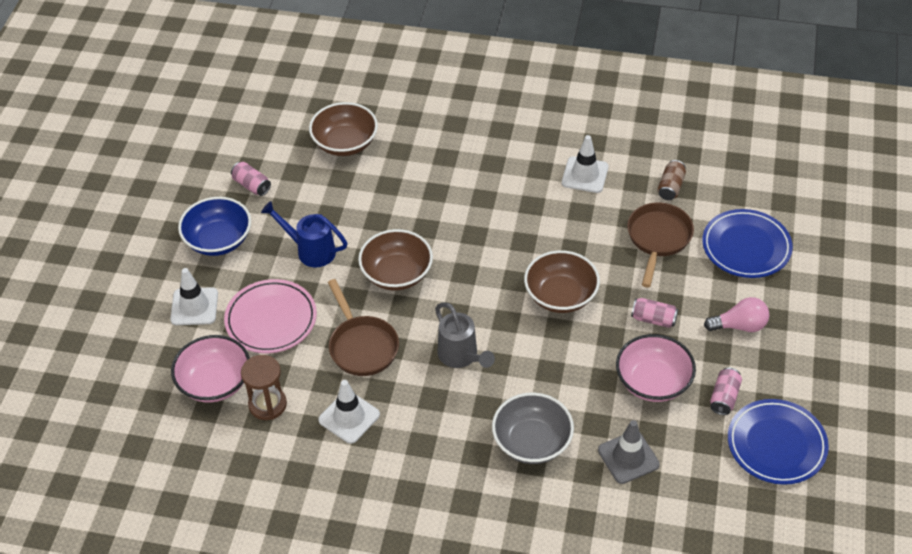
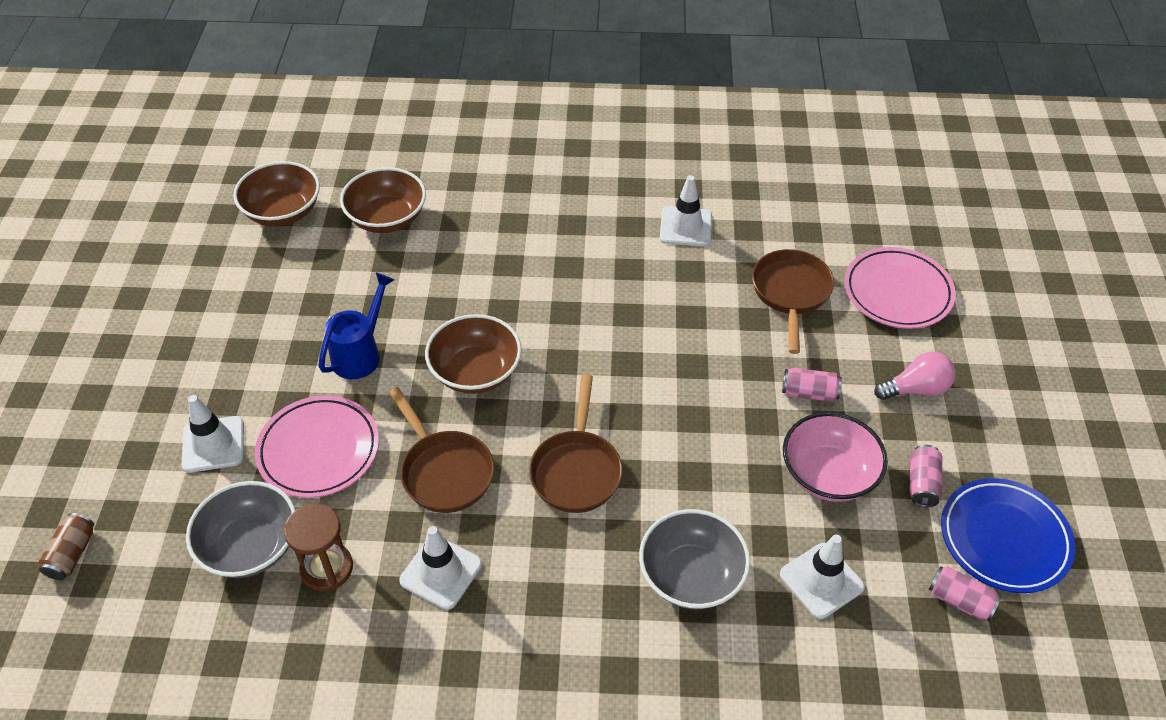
camera: 10 degrees left, 0 degrees up
(214, 382) = (250, 546): pink bowl -> grey bowl
(218, 240) = (238, 354): blue bowl -> none
(251, 185) = (275, 280): pink can -> pink can (960, 600)
(310, 250) = (360, 354): blue watering can -> blue watering can turned 105 degrees clockwise
(461, 356) = (576, 470): grey watering can -> brown pan
(560, 296) = (688, 376): brown bowl -> brown bowl (283, 212)
(628, 457) = (821, 581): grey traffic cone -> white traffic cone
(670, 187) = (790, 231): brown can -> brown can (72, 554)
(746, 247) = (897, 292): blue plate -> pink plate

